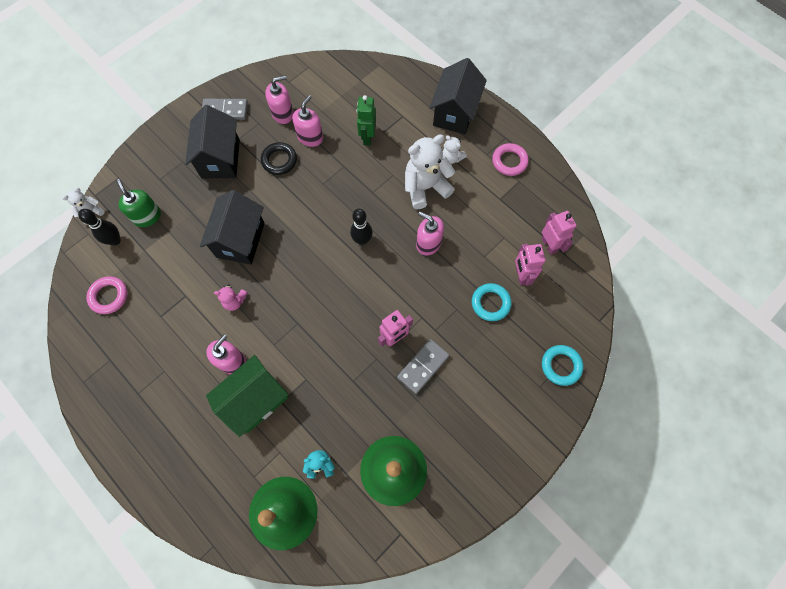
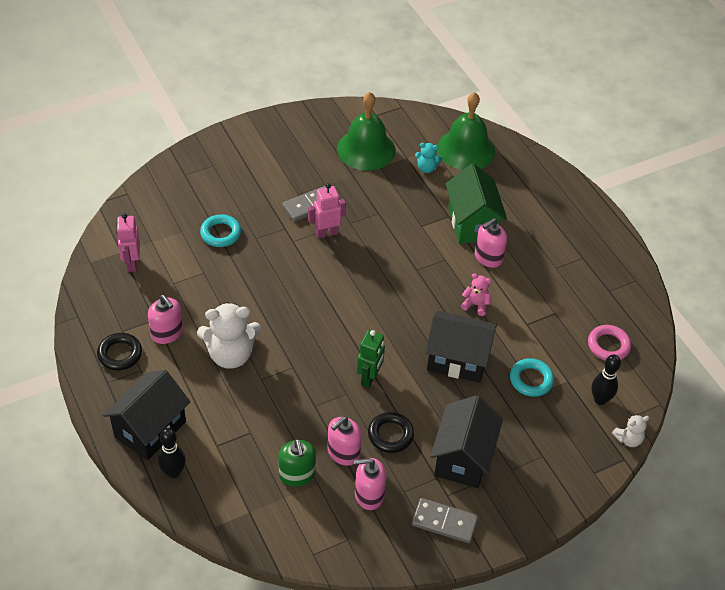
camera: 165 degrees left, 20 degrees down
(147, 216) = (561, 415): green soap dispenser -> green soap dispenser (297, 474)
(240, 240) = (457, 360): black house -> black house turned 75 degrees clockwise
(256, 400) = (472, 223): green house -> green house turned 75 degrees counterclockwise
(362, 240) = (324, 322): black bowling pin -> black bowling pin (173, 472)
(367, 137) = (272, 431): green robot -> green robot (369, 378)
(428, 243) = (255, 300): pink soap dispenser -> pink soap dispenser (167, 333)
(451, 158) = (183, 377): white teddy bear -> none
(509, 161) = (120, 354): pink ring -> black ring
(521, 275) = (177, 247): pink robot -> none
(561, 366) = (185, 173): turquoise ring -> turquoise ring (531, 380)

